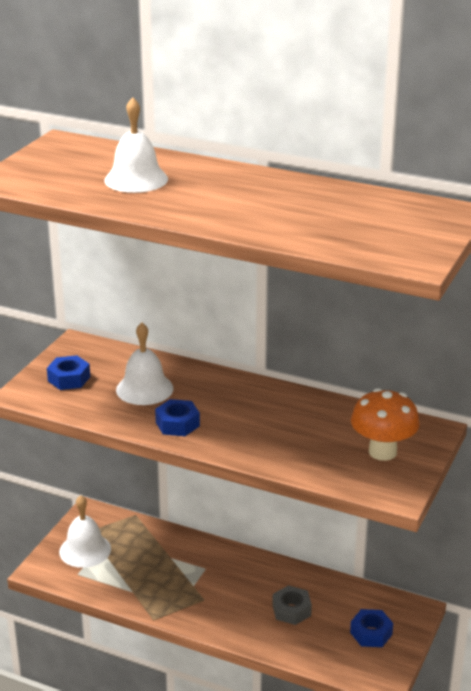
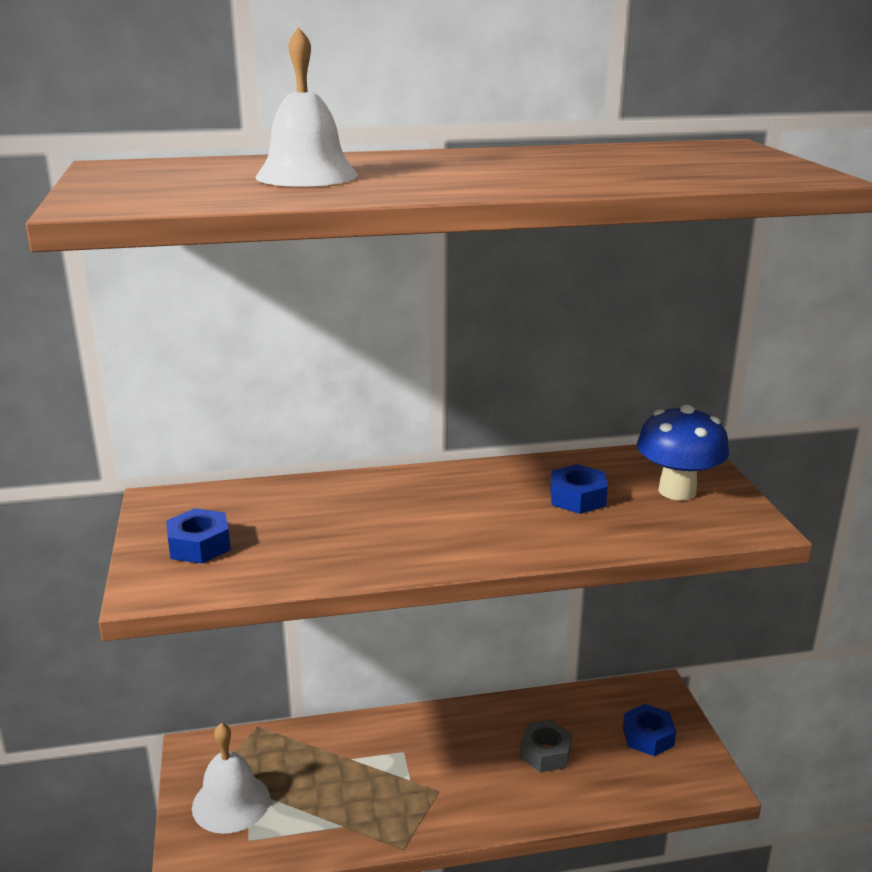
camera: 35 degrees left, 5 degrees down
(144, 389) = (320, 522): white bell -> none
(177, 424) = (416, 546): blue nut -> blue nut (577, 498)
(382, 452) = (677, 491): orange mushroom -> blue mushroom

